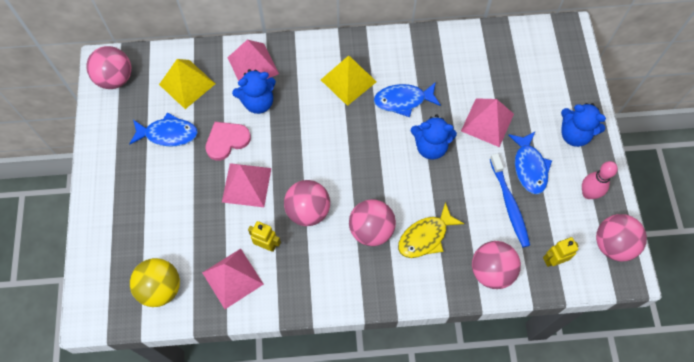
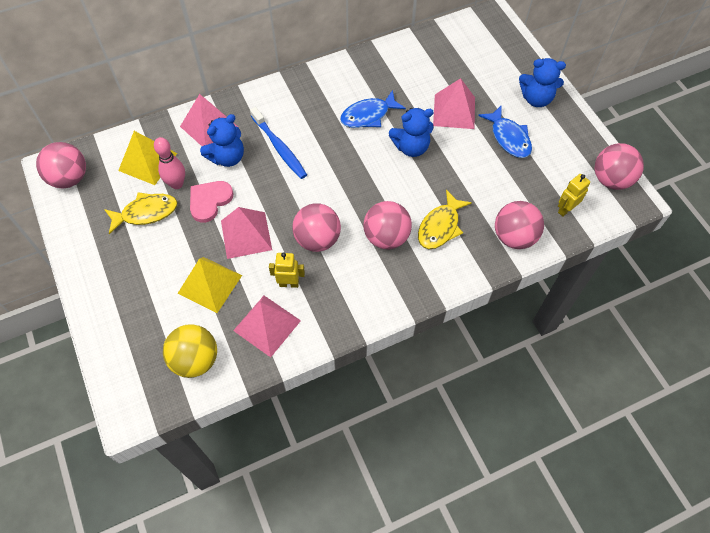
camera: 20 degrees left, 5 degrees down
(168, 134) = (146, 213): blue fish -> yellow fish
(348, 80) = (308, 113): yellow pyramid -> yellow pyramid (209, 284)
(509, 204) = (504, 174): blue toothbrush -> blue toothbrush (279, 147)
(588, 193) = (570, 144): pink bowling pin -> pink bowling pin (177, 184)

